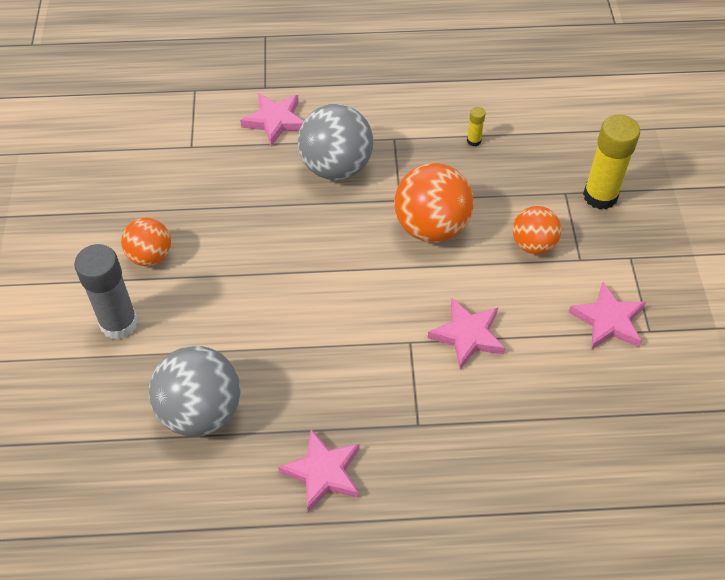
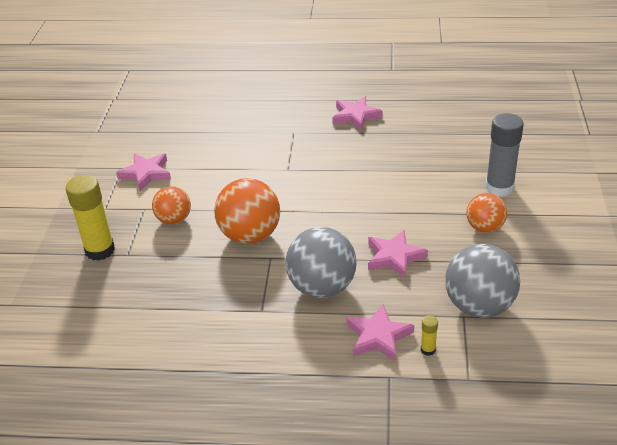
camera: 170 degrees left, 15 degrees down
(201, 412) = (432, 142): grey ball -> grey ball (479, 306)
(467, 335) = (247, 170): pink star -> pink star (394, 257)
(474, 141) = (186, 303): yellow glue stick -> yellow glue stick (428, 350)

